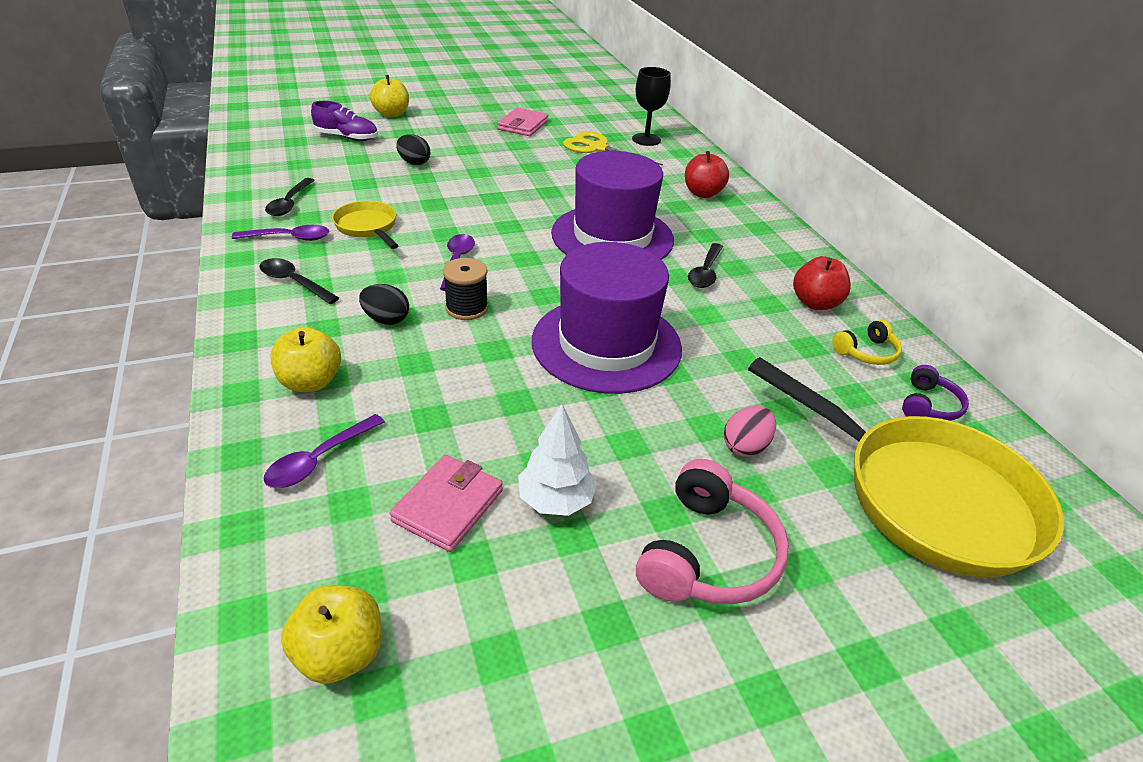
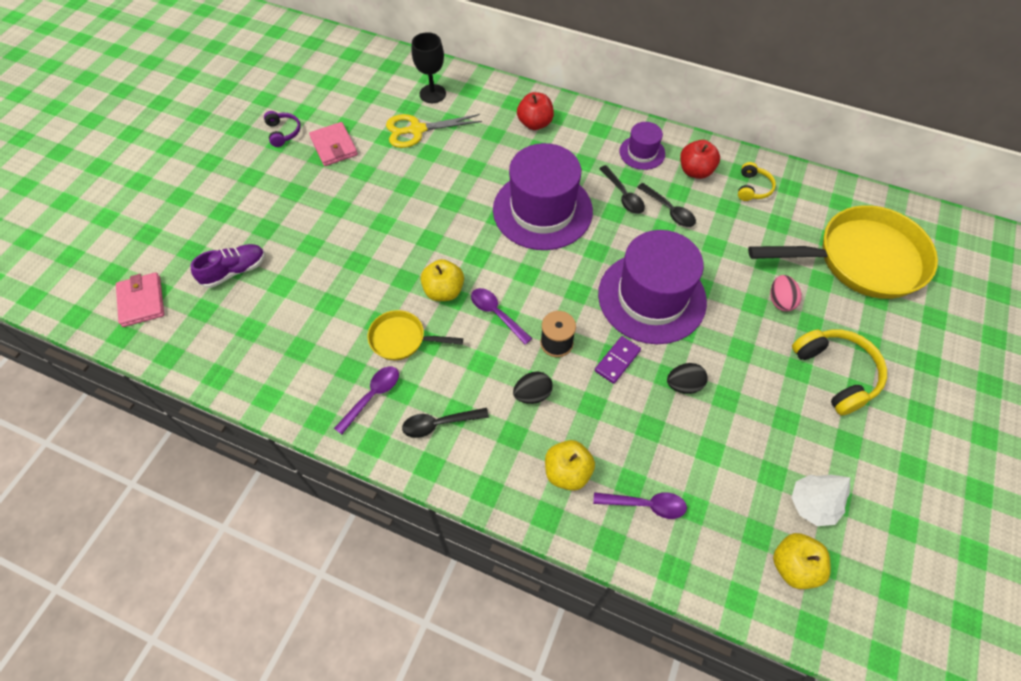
camera: 45 degrees left, 20 degrees up
(289, 203) = (316, 369): black spoon -> black spoon (669, 210)
(319, 460) = (646, 505): purple spoon -> purple spoon turned 75 degrees counterclockwise
(392, 114) = (221, 216): yellow apple -> yellow apple (444, 291)
(414, 163) = (327, 253): black egg -> black egg (684, 385)
(448, 506) = (728, 462): pink wallet -> pink wallet (142, 301)
(493, 356) = (617, 361): none -> purple domino
(556, 500) = (758, 411): white tree -> white tree (812, 504)
(708, 554) = (836, 373): pink headphones -> yellow headphones
(777, 261) = (642, 152): none -> purple hat
(928, 405) = (809, 201): purple headphones -> purple headphones (283, 132)

